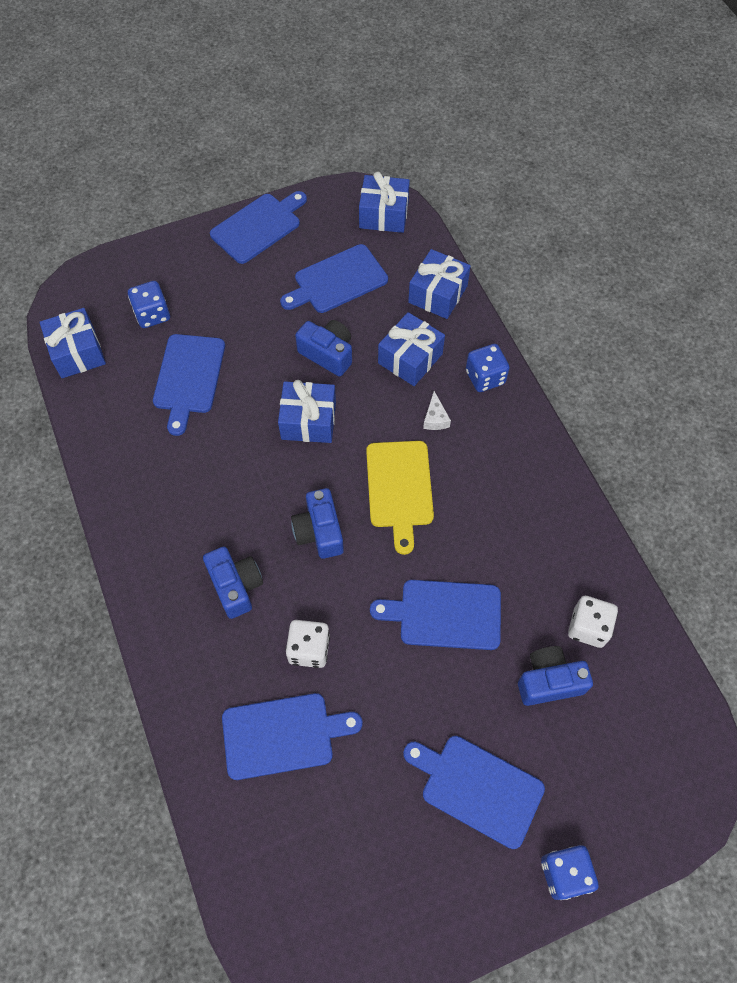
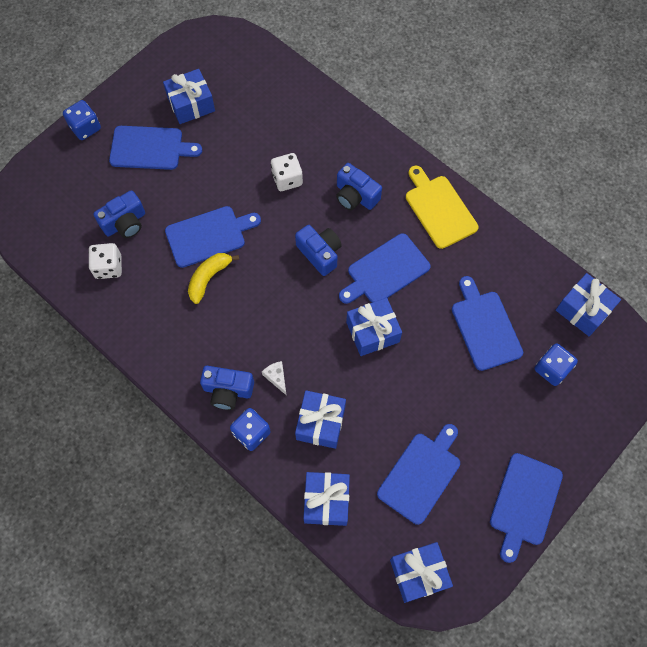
camera: 155 degrees right, 5 degrees up
(283, 735) = (278, 128): blue cutting board -> blue cutting board (385, 271)
(328, 354) = (389, 397): blue camera -> blue camera (228, 390)
(389, 840) = (191, 104): none -> blue gift
(399, 488) = (278, 308): yellow cutting board -> yellow cutting board (439, 209)
(466, 559) = (209, 278): none -> yellow banana

